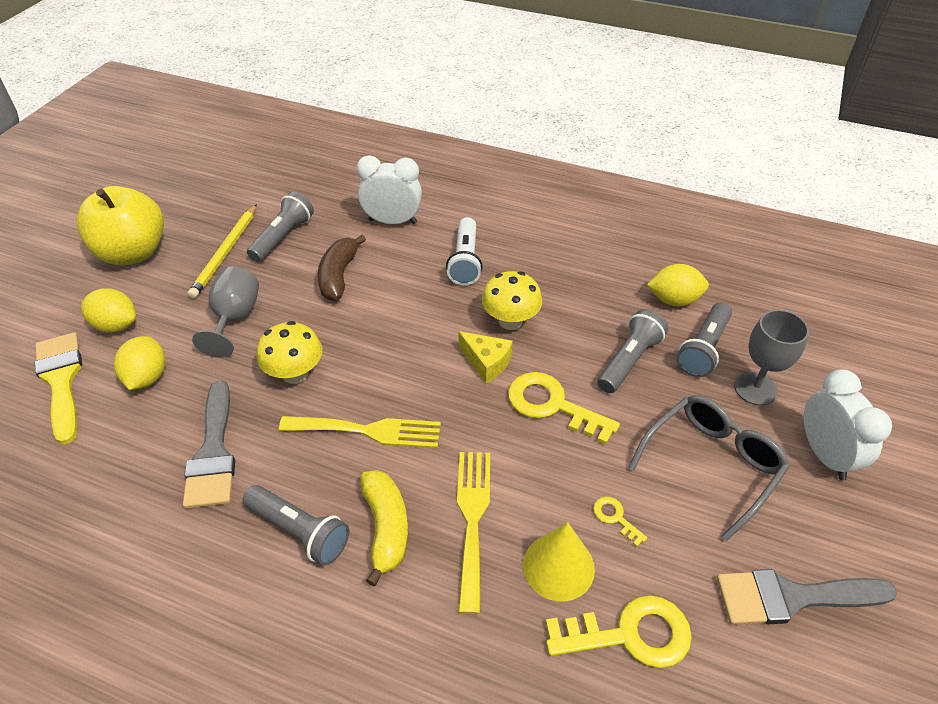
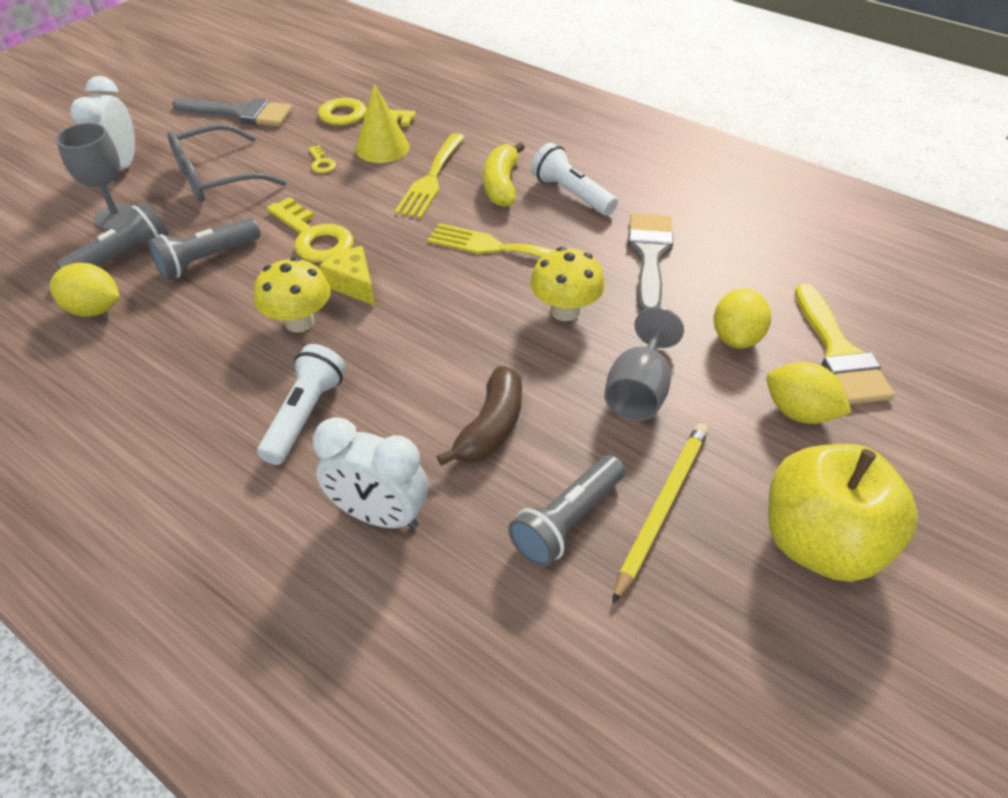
camera: 165 degrees left, 0 degrees up
(299, 531) = (571, 194): grey flashlight -> white flashlight

